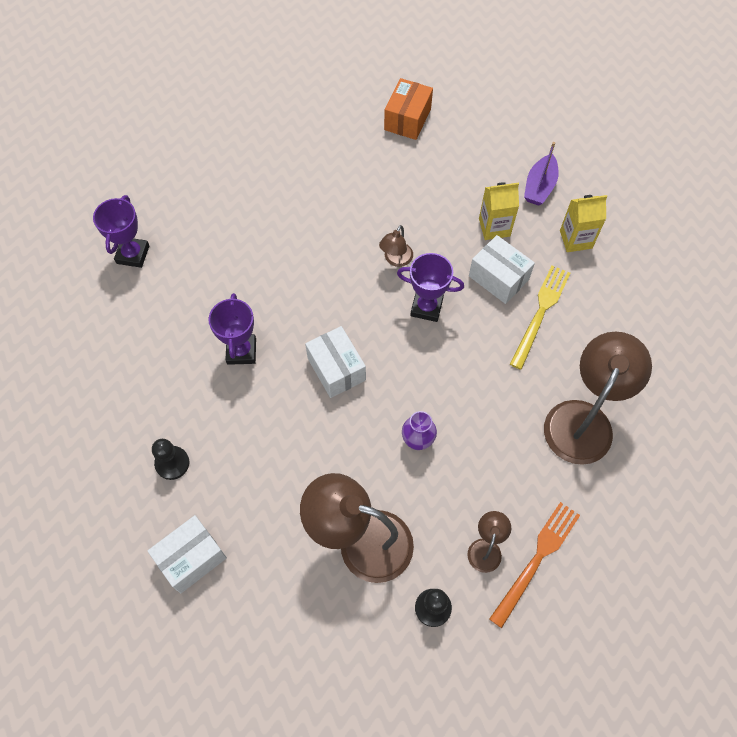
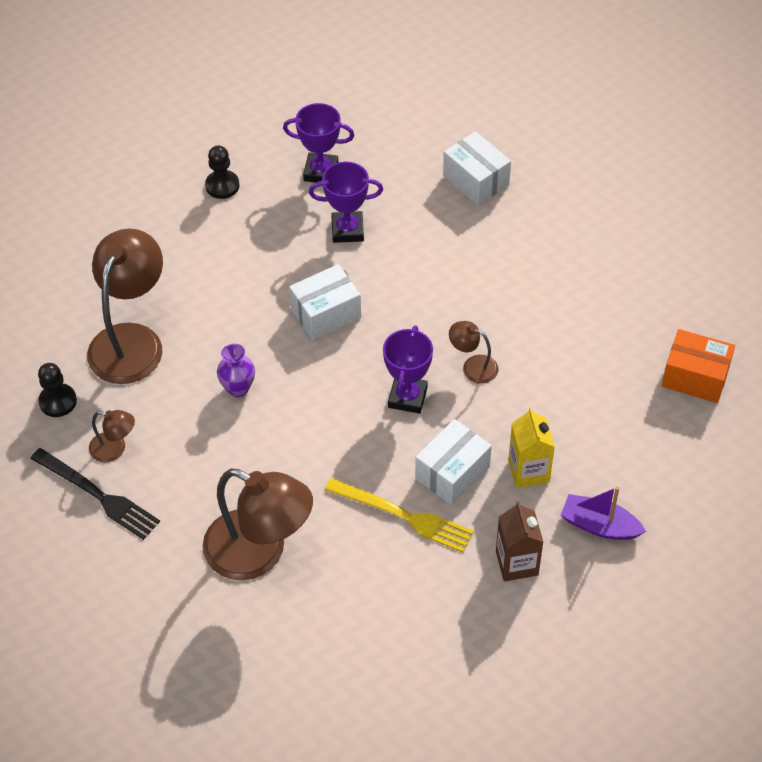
camera: 90 degrees right, 10 degrees down
(133, 254) = (465, 129): purple trophy -> purple trophy (321, 172)
(191, 558) = (126, 209): white box -> white box (476, 180)
(536, 559) = (98, 495): orange fork -> black fork
(575, 239) = (517, 563): yellow carton -> brown carton

